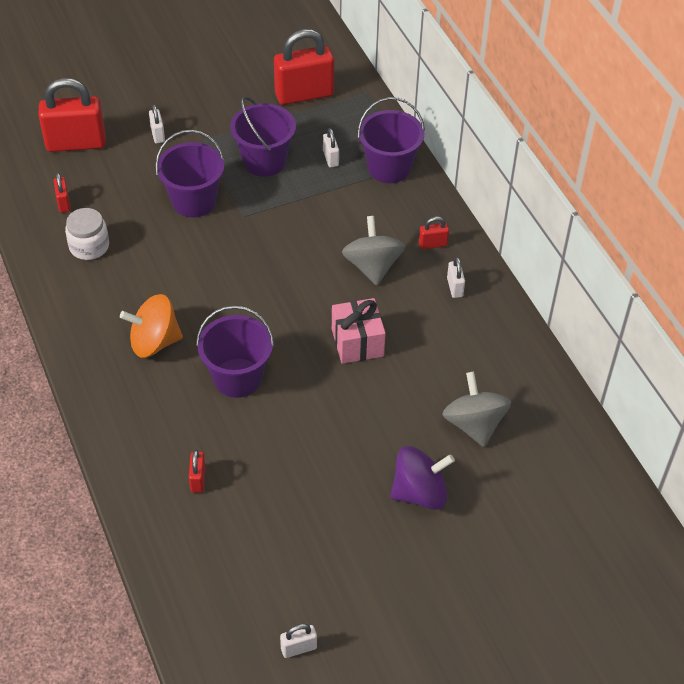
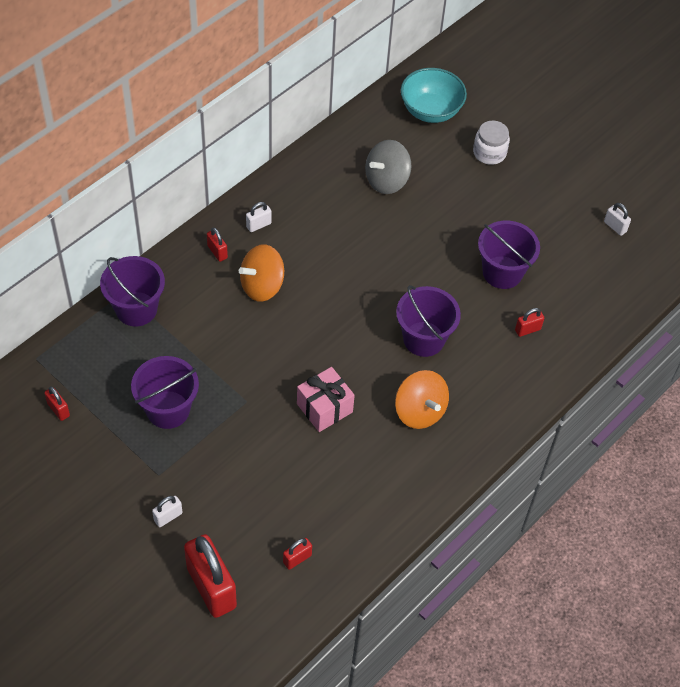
camera: 115 degrees left, 5 degrees up
(89, 246) = (340, 510): white jar -> white jar (489, 153)
(194, 201) = (245, 447): purple bucket -> purple bucket (502, 272)
(304, 94) = (58, 410): red padlock -> red padlock, size x0.45
(330, 158) = (142, 358): white padlock -> none
(357, 342) = (347, 272): pink gift -> pink gift (324, 408)
(372, 266) = (262, 286): grey spinning top -> orange spinning top
(420, 493) = (462, 196): purple spinning top -> none
(574, 514) = (430, 111): none -> turquoise bowl

